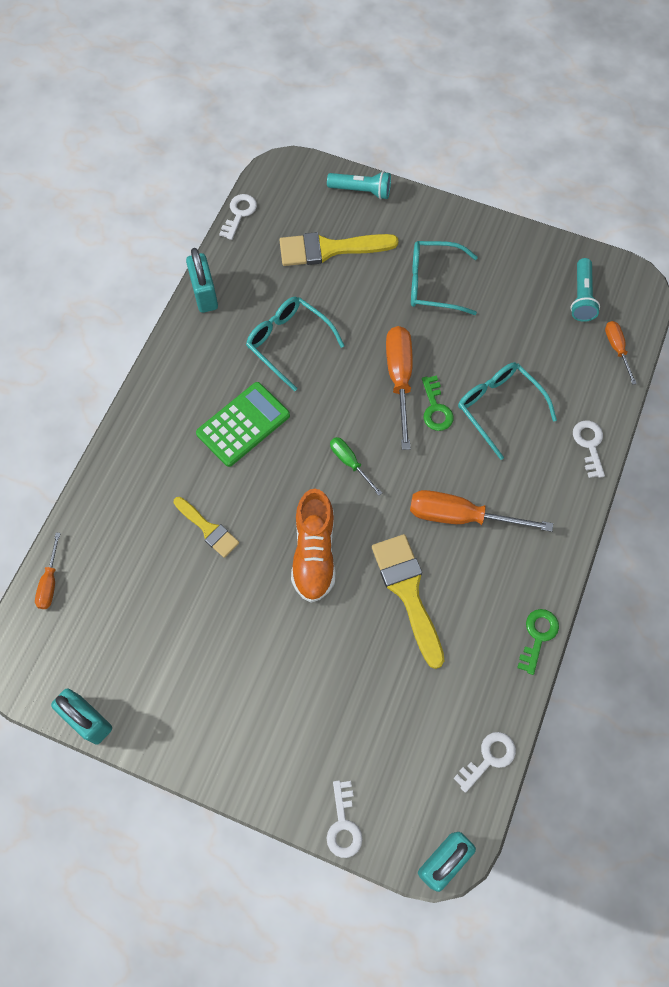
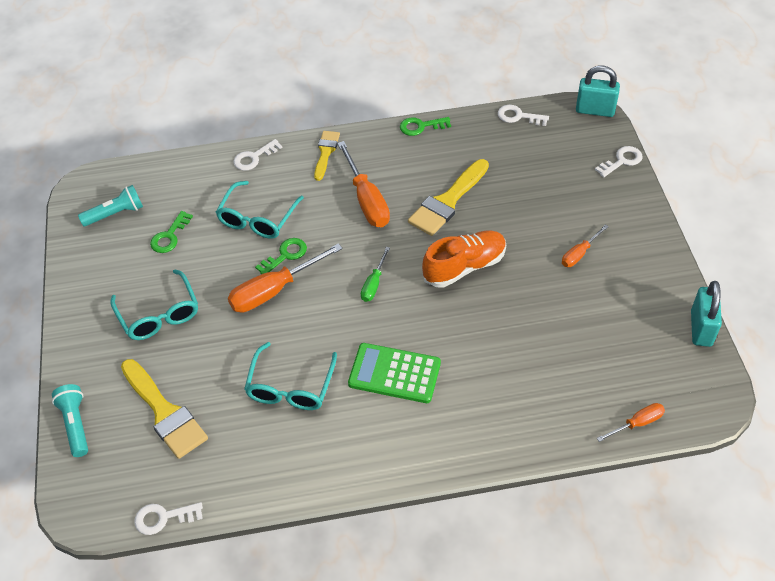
camera: 120 degrees left, 15 degrees down
(204, 294) = (282, 487): turquoise padlock -> none
(208, 529) = (502, 343): yellow brush -> yellow brush (326, 152)
(523, 327) = (169, 236): none -> green key
(616, 349) = (155, 175): orange screwdriver -> orange screwdriver (579, 254)

